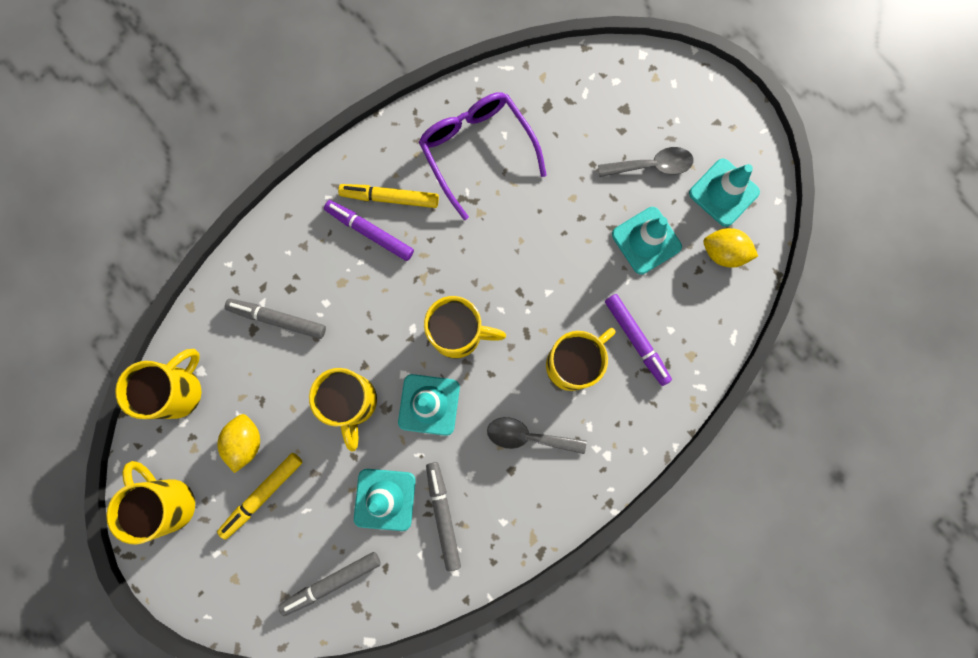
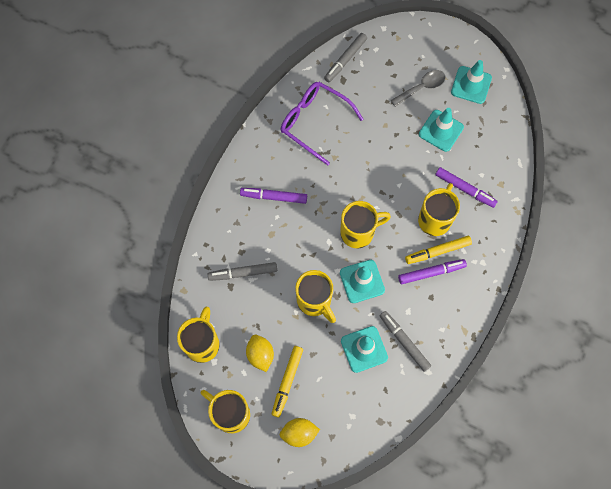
camera: 25 degrees left, 10 degrees down
(332, 582) = (357, 413): grey marker -> grey marker (345, 60)
(390, 198) = (276, 172): yellow marker -> yellow marker (438, 251)
(528, 436) = (431, 272): grey spoon -> purple marker
(723, 252) = (488, 118): yellow lemon -> yellow lemon (299, 433)

